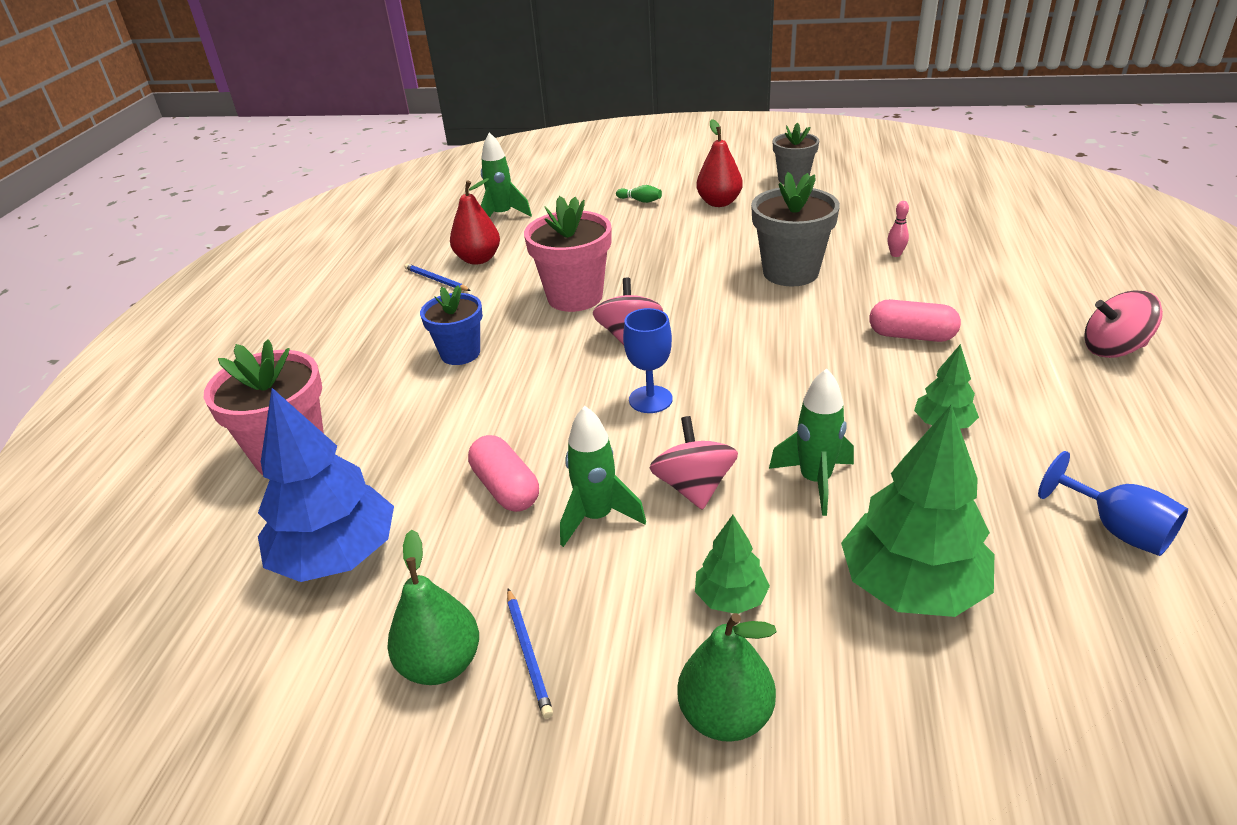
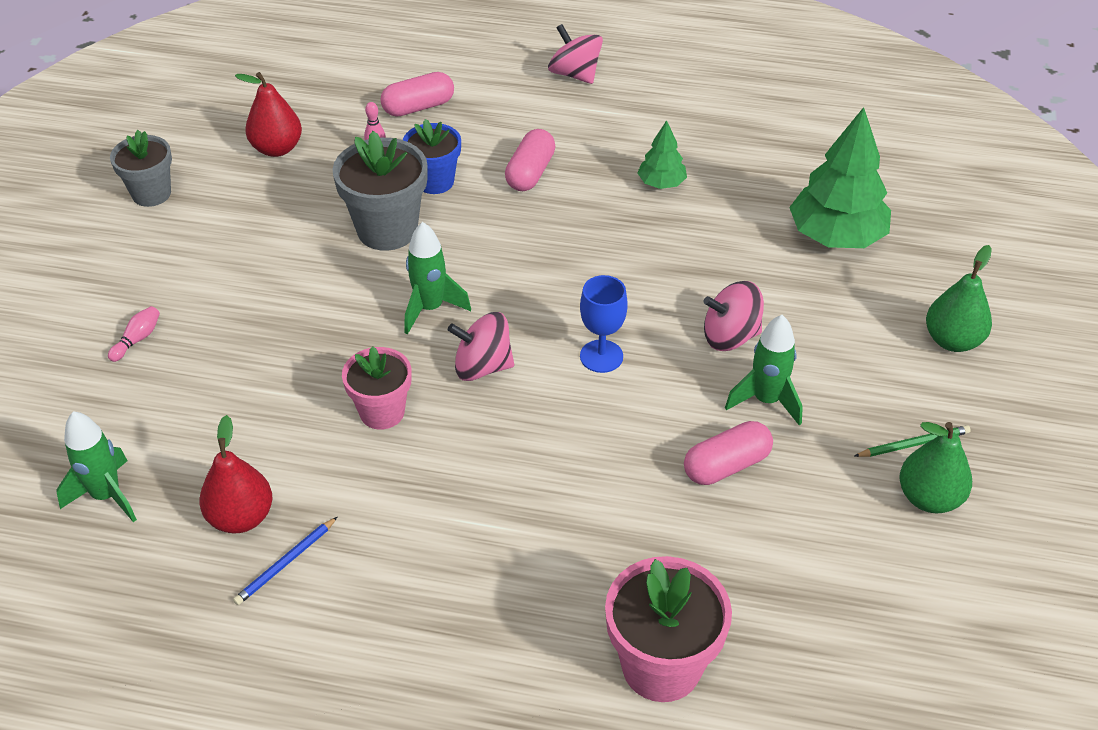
camera: 90 degrees left, 10 degrees up
(336, 556) = (816, 591): blue tree -> none
(460, 353) = (483, 520): blue flower pot -> blue flower pot (435, 181)
(528, 653) = (913, 444): blue pencil -> green pencil
(575, 297) = (382, 412): pink flower pot -> pink flower pot, size x0.66
(640, 201) = (137, 339): green bowling pin -> pink bowling pin
(719, 203) = (184, 265): red pear -> red pear (277, 148)
(730, 598) = (852, 327): green tree -> none
(815, 481) = (726, 265): green rocket -> green rocket (430, 308)
(978, 265) = (418, 107): none -> pink capsule
(1113, 349) = (575, 74): pink spinning top -> pink spinning top turned 135 degrees clockwise
(1117, 529) = (781, 135): blue goblet -> none

